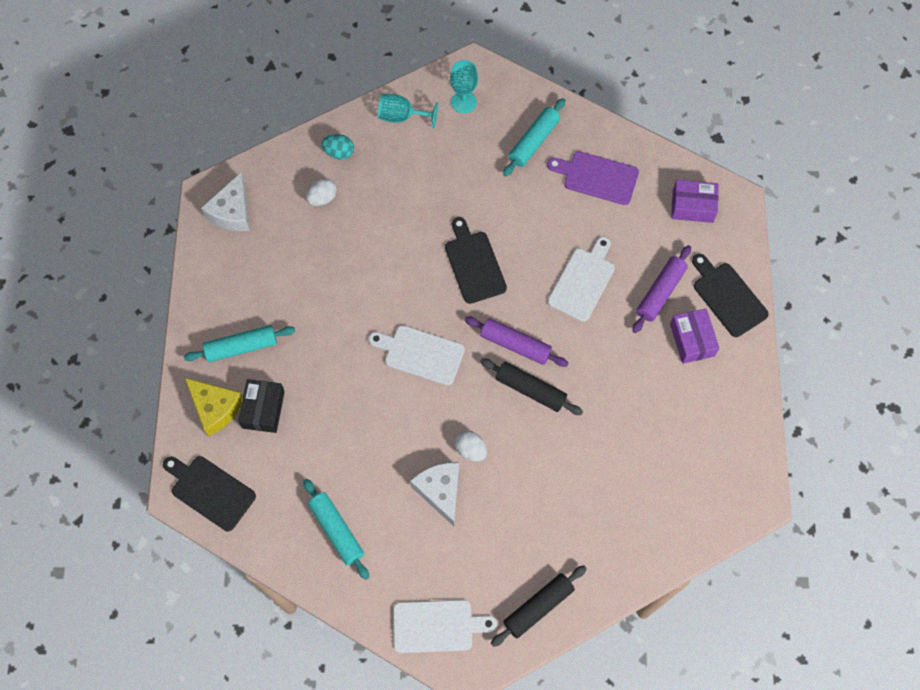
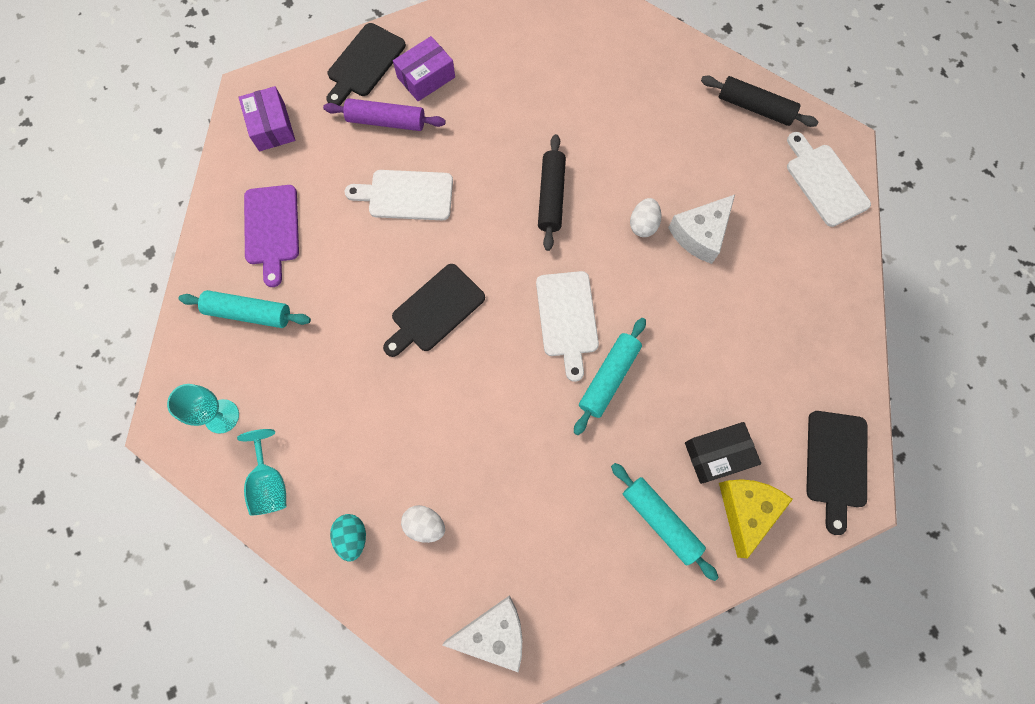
camera: 115 degrees left, 5 degrees up
(337, 530) = (796, 312): turquoise rolling pin -> turquoise rolling pin (608, 377)
(515, 345) = (509, 230): purple rolling pin -> none

